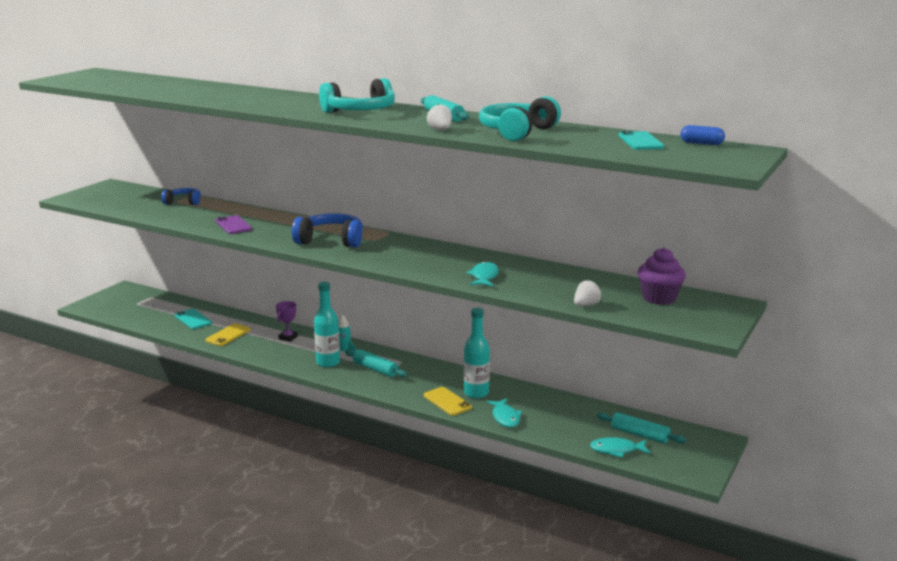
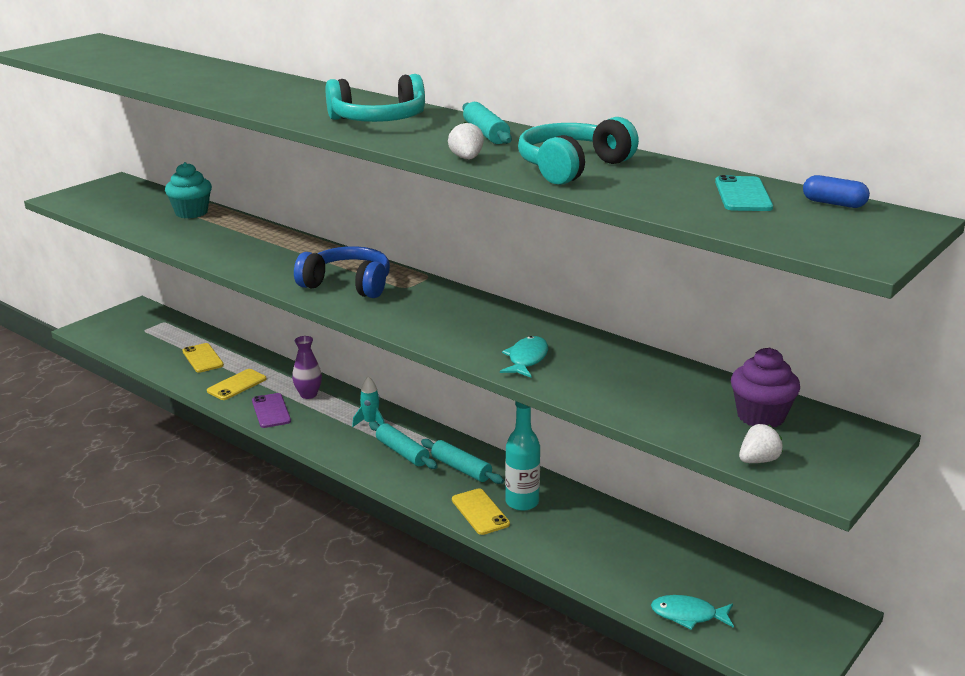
camera: 10 degrees right, 5 degrees up
(183, 202) = (191, 212): blue headphones -> turquoise cupcake
(193, 319) = (203, 358): turquoise phone -> yellow phone
(233, 225) = (236, 252): purple phone -> purple phone (271, 411)
(288, 337) = (308, 394): purple trophy -> purple vase
(328, 363) = (346, 437): turquoise bottle -> none
(505, 417) = (550, 545): turquoise fish -> none
(586, 305) = (651, 420): white strawberry -> white strawberry (758, 460)
(639, 435) = (727, 593): turquoise rolling pin -> turquoise rolling pin (461, 469)

